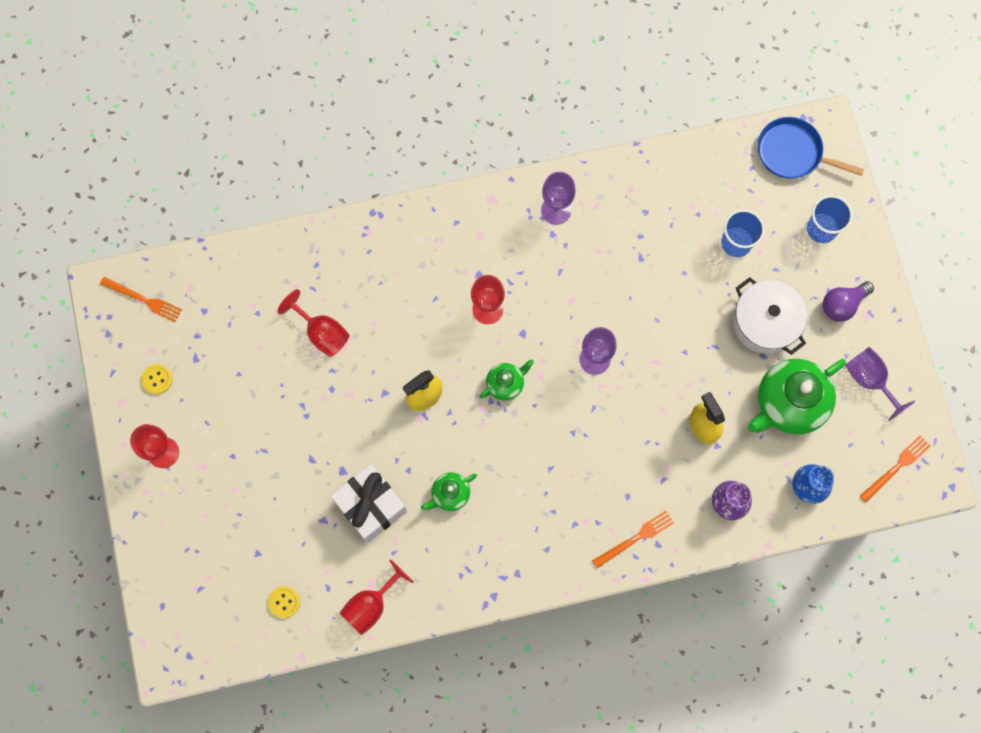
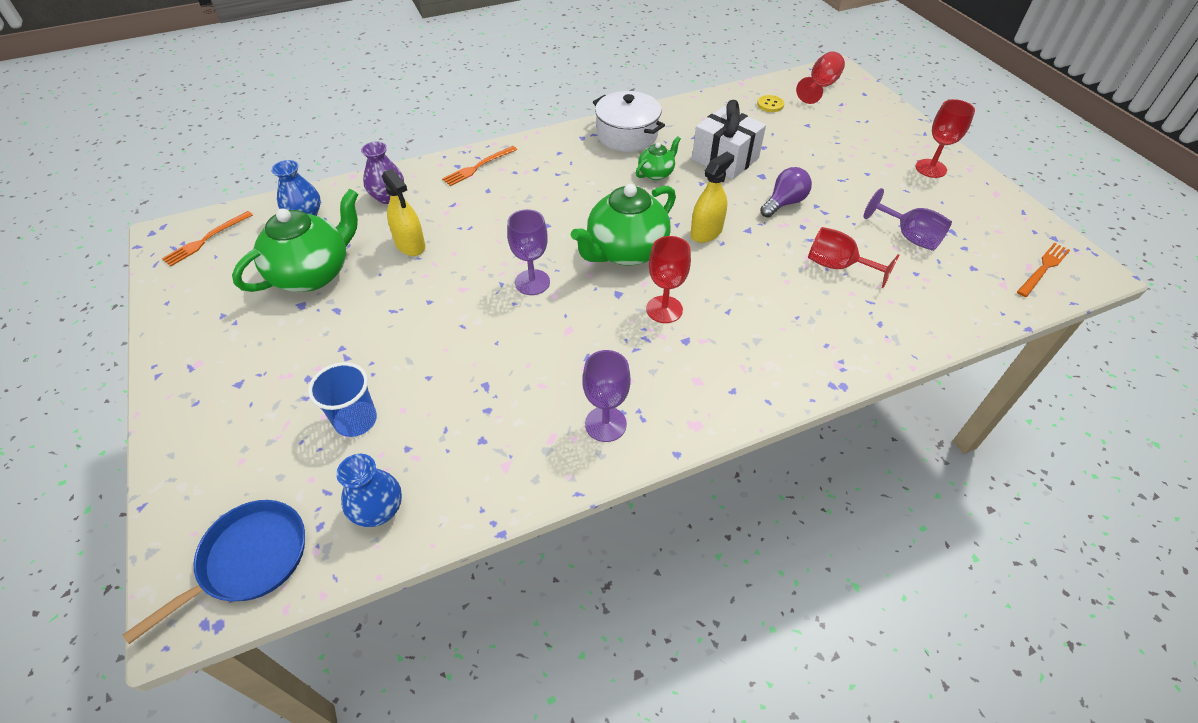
camera: 170 degrees right, 25 degrees down
(143, 299) = (1043, 268): orange fork -> orange fork turned 120 degrees clockwise
(157, 379) = (976, 212): yellow button -> none
(371, 605) = (699, 110): red goblet -> red goblet (820, 86)
(505, 384) = (625, 251): green teapot -> green teapot, size x1.99
(714, 171) = (379, 510): none -> blue vase
(765, 322) = (329, 340): white pot -> white pot (627, 135)
(792, 153) = (249, 560): blue pan -> blue pan turned 60 degrees counterclockwise
(821, 229) = (230, 455): blue cup -> none
(842, 305) = (225, 371): purple light bulb -> purple light bulb (784, 203)
(869, 380) = (213, 304): purple goblet -> purple goblet (909, 237)

